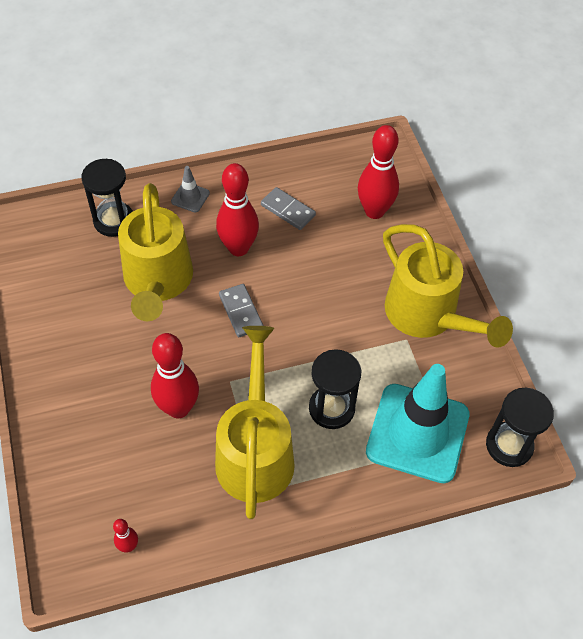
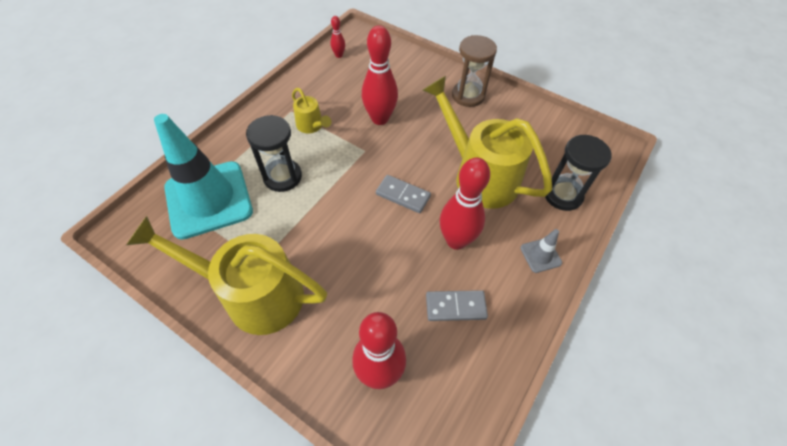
camera: 140 degrees right, 0 degrees up
(59, 369) = (468, 95): none -> brown hourglass
(255, 451) = (312, 126): yellow watering can -> yellow watering can, size x0.46
(509, 445) = (129, 234): black hourglass -> none

